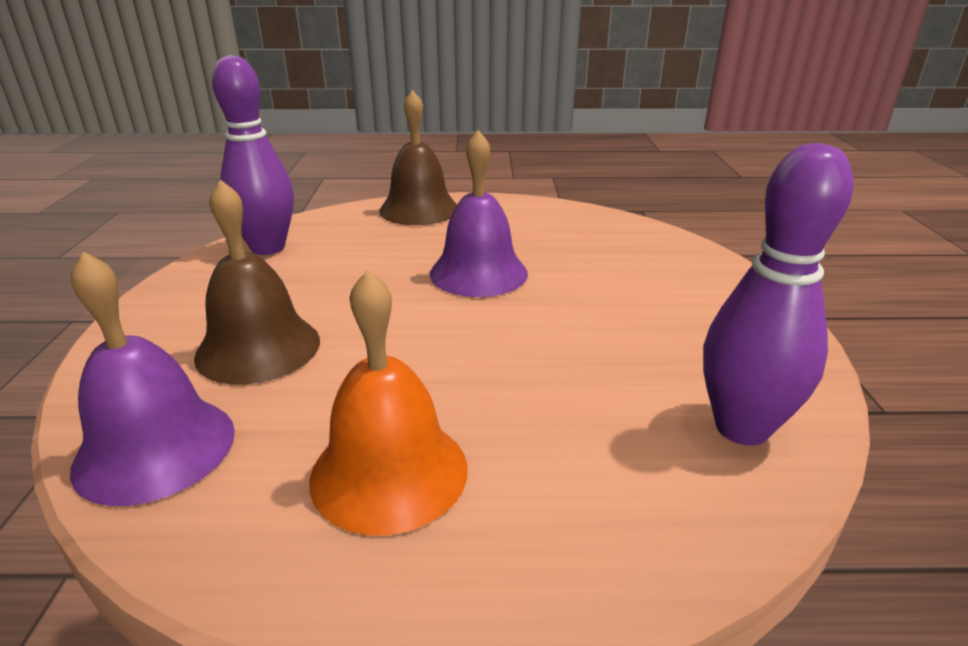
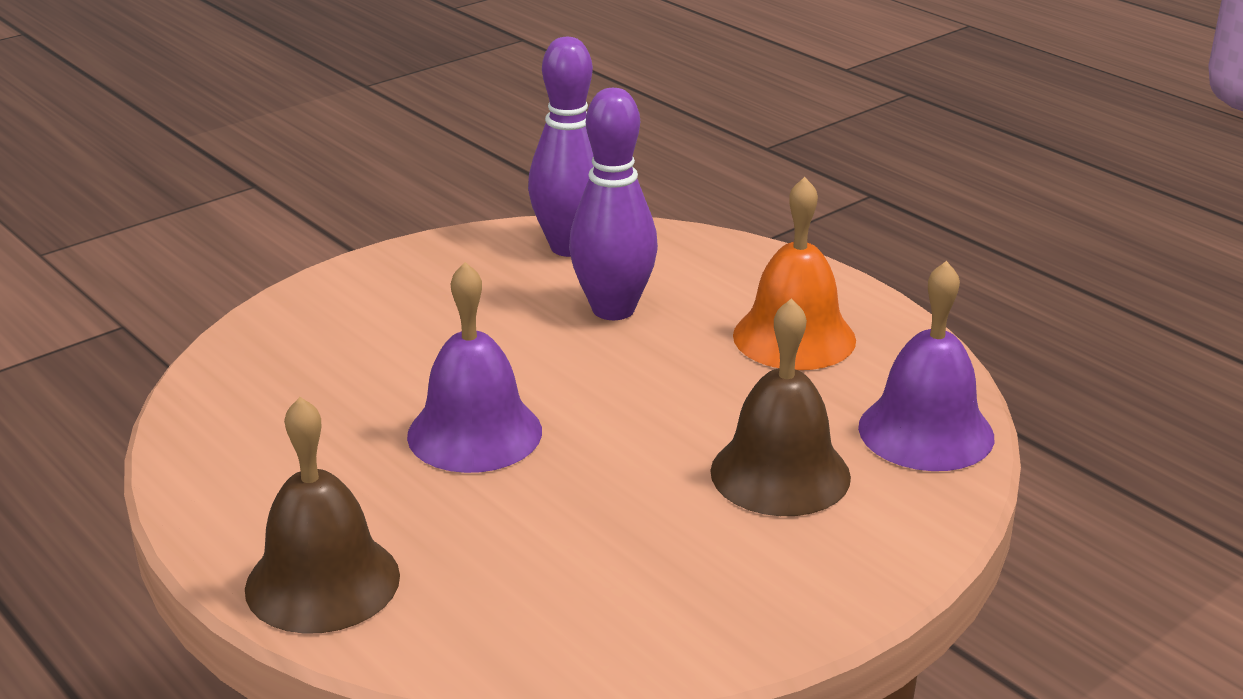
camera: 130 degrees left, 0 degrees up
(268, 248) = (611, 629): purple bowling pin -> purple bowling pin (613, 309)

